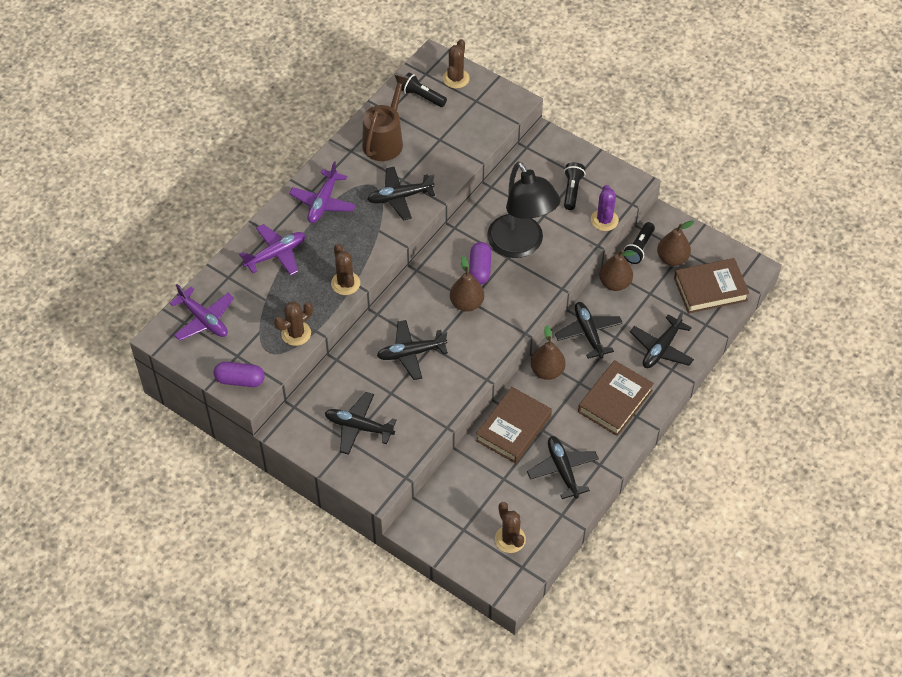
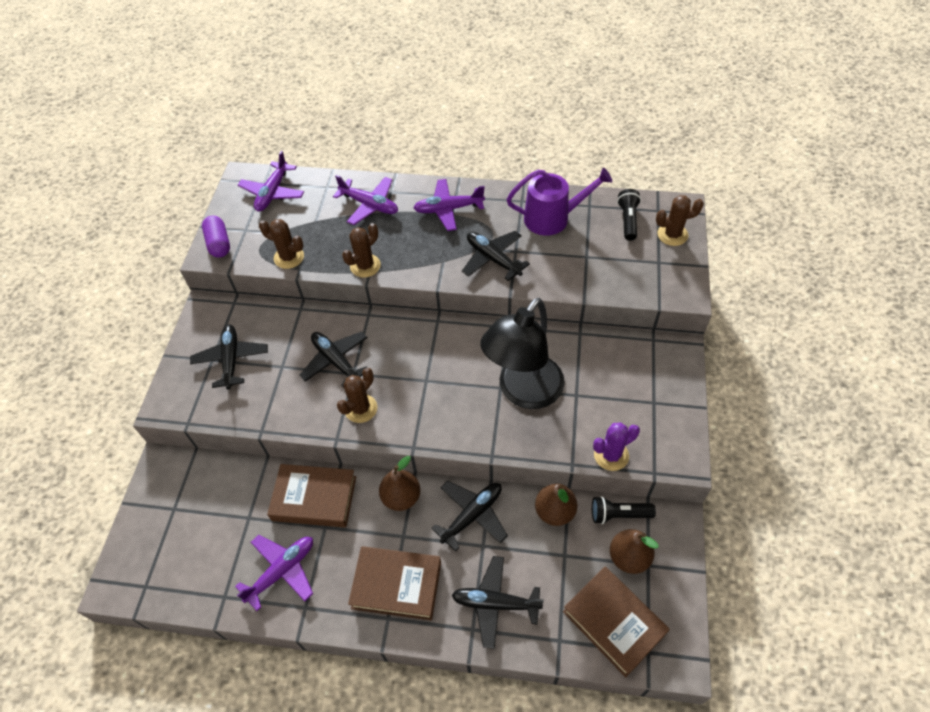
camera: 65 degrees right, 0 degrees up
(385, 141) = (552, 218): brown watering can -> purple watering can
(467, 303) = (421, 379): brown pear -> none
(480, 269) = (470, 371): purple capsule -> none
(510, 539) = (175, 558): brown cactus -> brown cactus (361, 408)
(562, 470) = (282, 571): black plane -> purple plane
(572, 190) = (628, 406): black flashlight -> none

